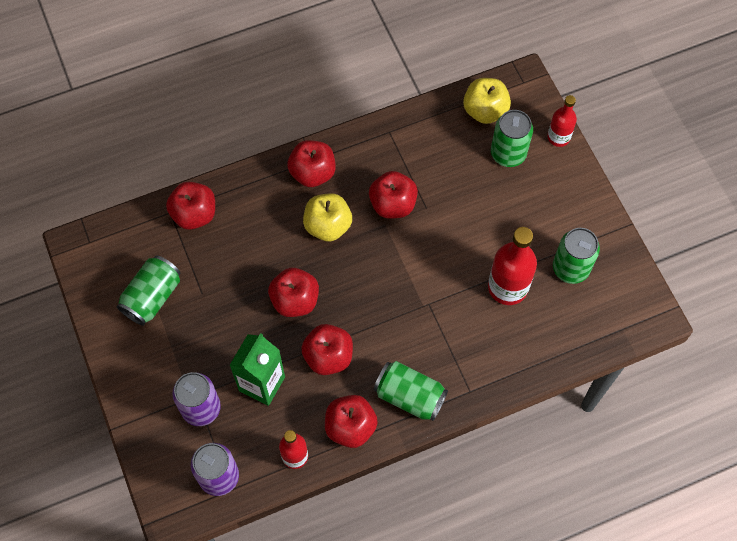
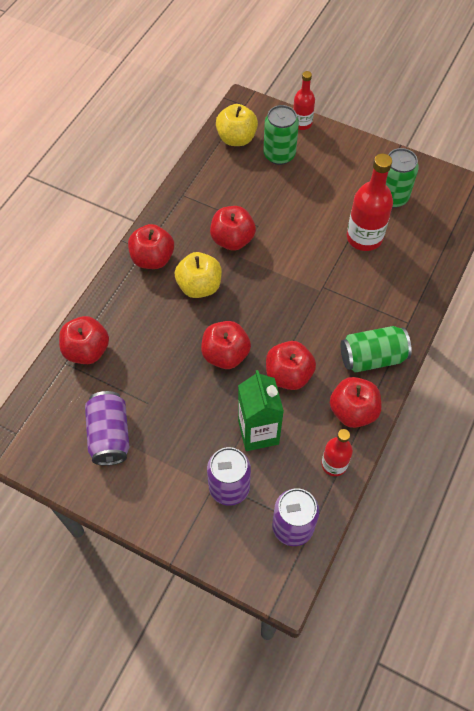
camera: 40 degrees left, 5 degrees down
(152, 297) = (110, 435): green can -> purple can

